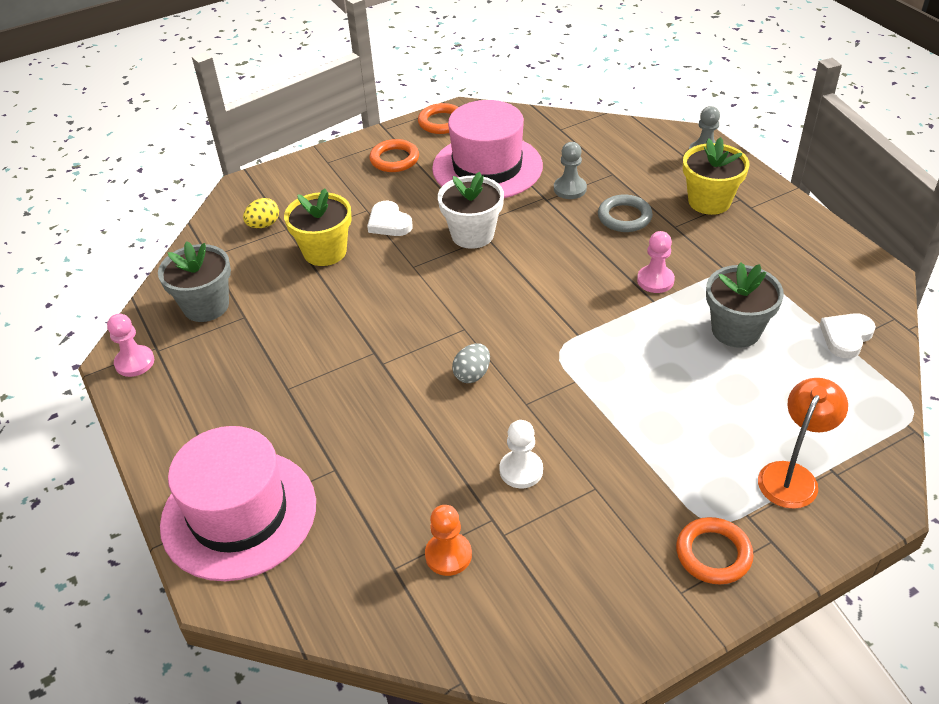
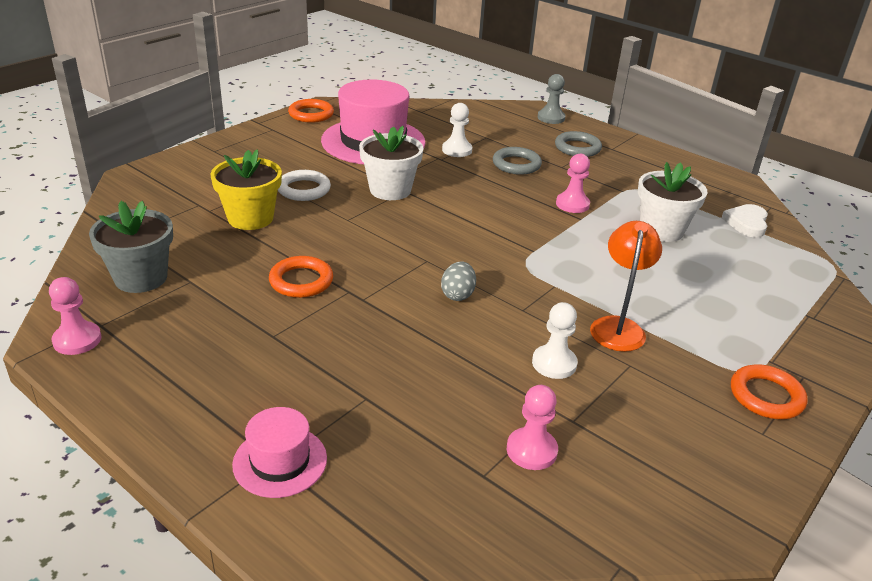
camera: 25 degrees left, 10 degrees down
(239, 514) = (280, 461): pink hat -> pink hat, size x0.51
(264, 225) = (172, 204): yellow egg -> none
(389, 223) = (303, 189): white heart -> white ring
(394, 159) = (281, 143): orange ring -> orange ring (301, 281)
(448, 555) = (531, 450): orange pawn -> pink pawn
(570, 189) = (457, 150): grey pawn -> white pawn
(709, 201) = (577, 148): yellow flower pot -> grey ring
(736, 330) = (661, 230): grey flower pot -> white flower pot
(792, 475) = (782, 324): orange lamp -> orange lamp (618, 326)

